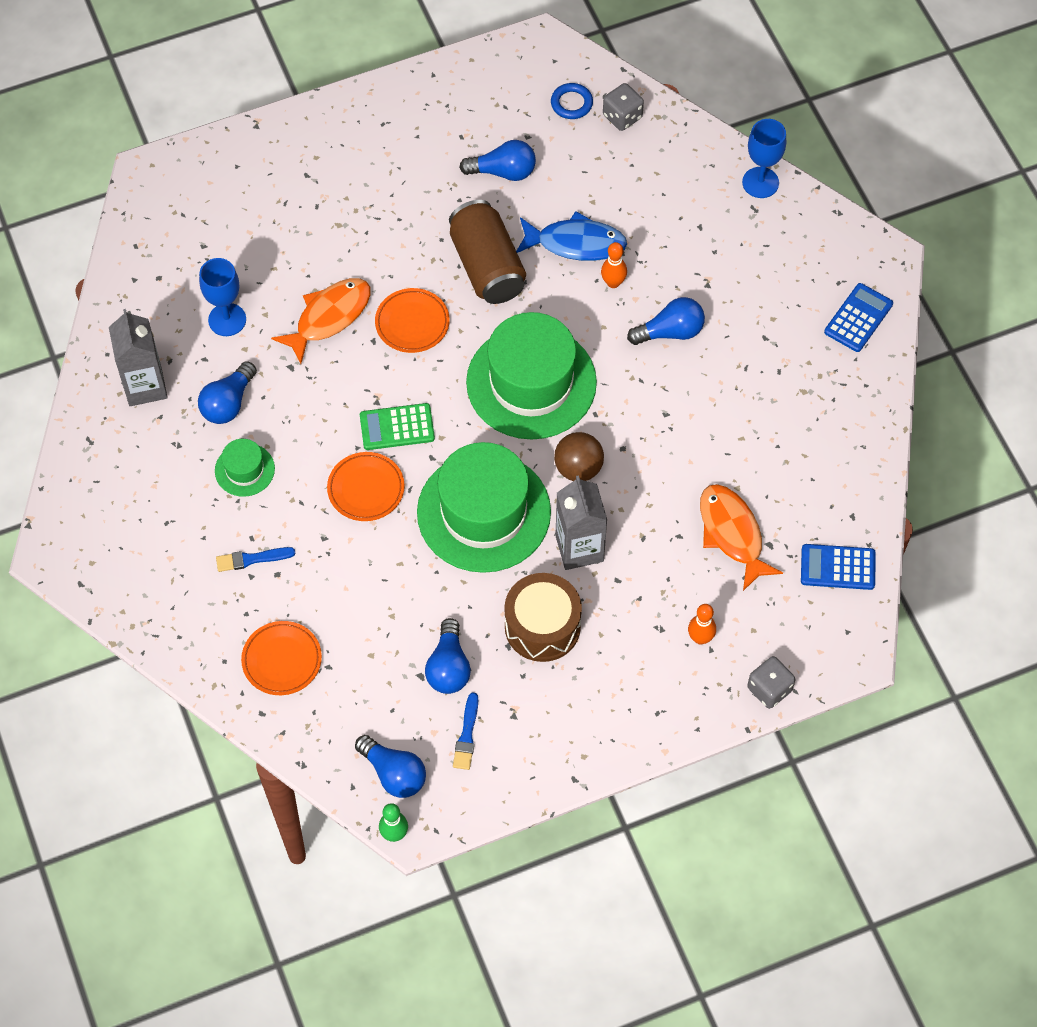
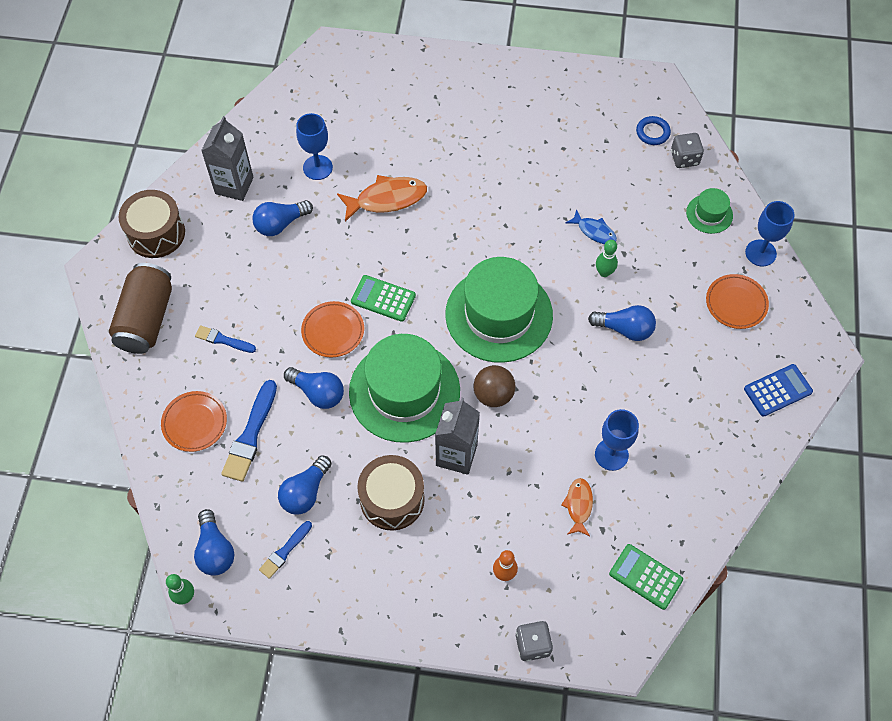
camera: 30 degrees right, 0 degrees up
(93, 483) = (156, 233): none -> brown drum
(244, 470) = (260, 275): green hat -> green hat (709, 214)
(351, 641) = (250, 435): none -> blue brush
(412, 323) = (441, 231): orange plate -> orange plate (736, 303)
(487, 266) = (520, 217): brown can -> brown can (146, 319)
(503, 171) = (573, 157): blue light bulb -> blue light bulb (318, 393)
(576, 243) = (594, 231): blue fish -> blue fish, size x0.59
(613, 282) = (604, 272): orange bowling pin -> green bowling pin
(732, 534) = (578, 505): orange fish -> orange fish, size x0.59
(734, 467) = (611, 454): none -> blue goblet
(837, 567) = (645, 576): blue calculator -> green calculator

